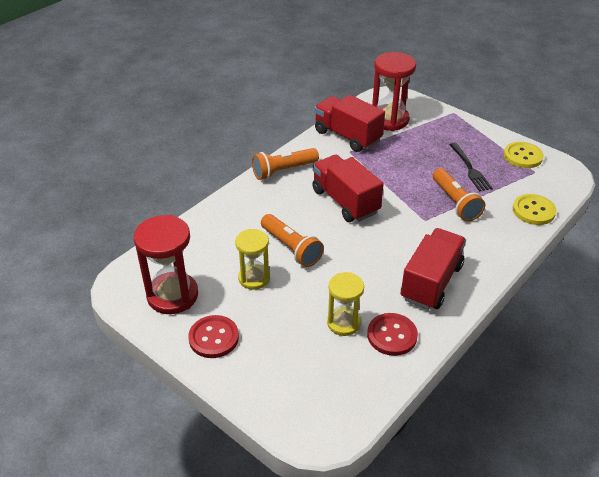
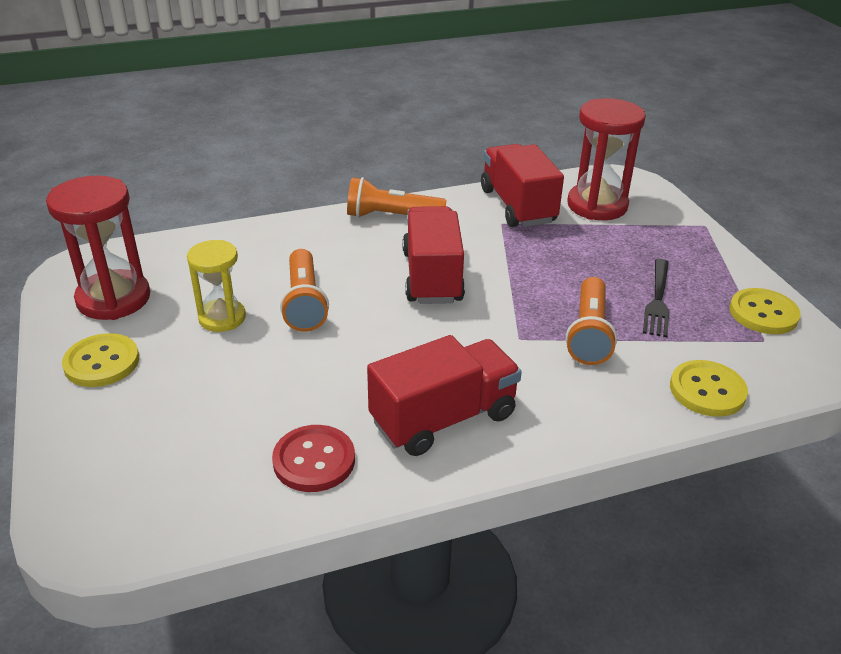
camera: 30 degrees right, 5 degrees down
(214, 338) = (102, 362): red button -> yellow button
(343, 323) = (269, 416): yellow hourglass -> none

